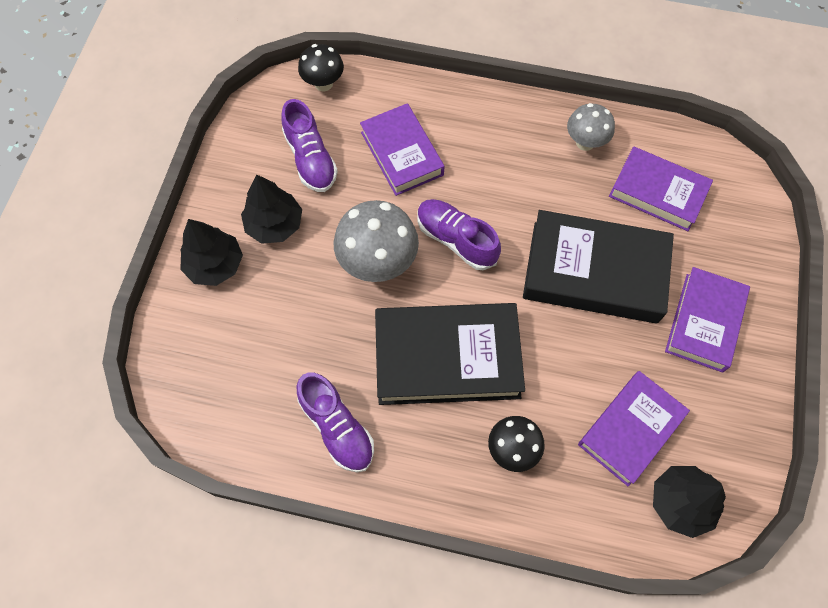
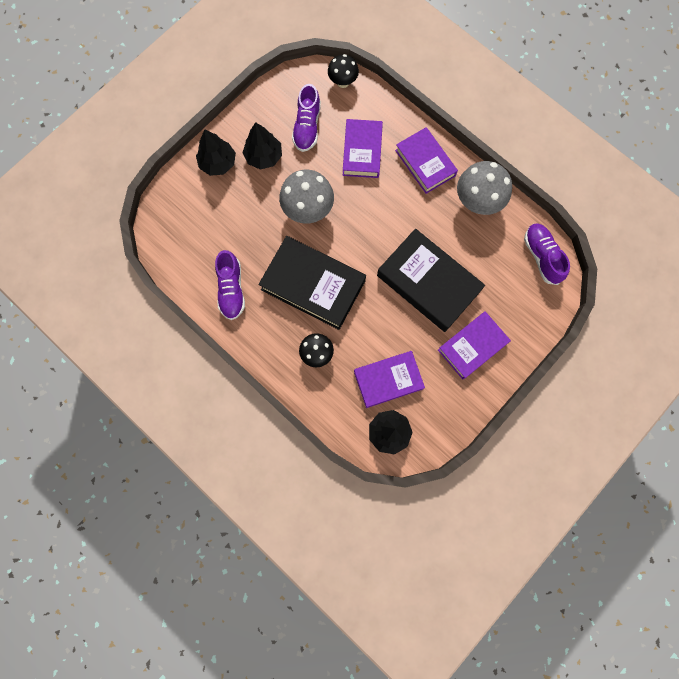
camera: 30 degrees right, 10 degrees up
(456, 240) = (361, 221): purple shoe -> purple shoe (541, 256)
(585, 142) = (477, 202): grey mushroom -> grey mushroom, size x1.64
(657, 193) = (499, 257): purple book -> purple book (425, 163)

